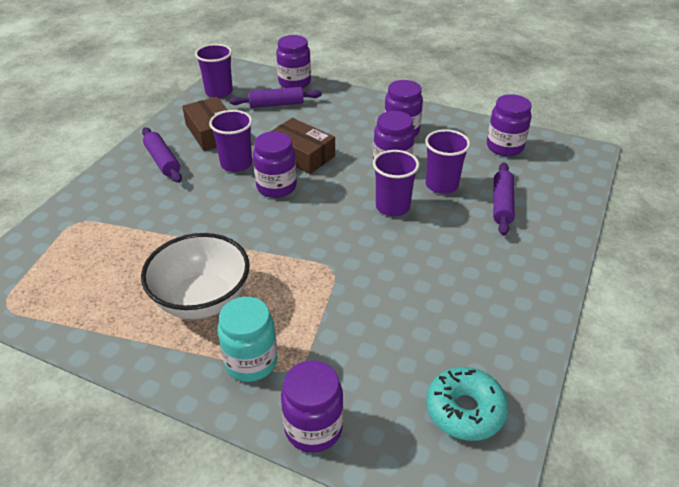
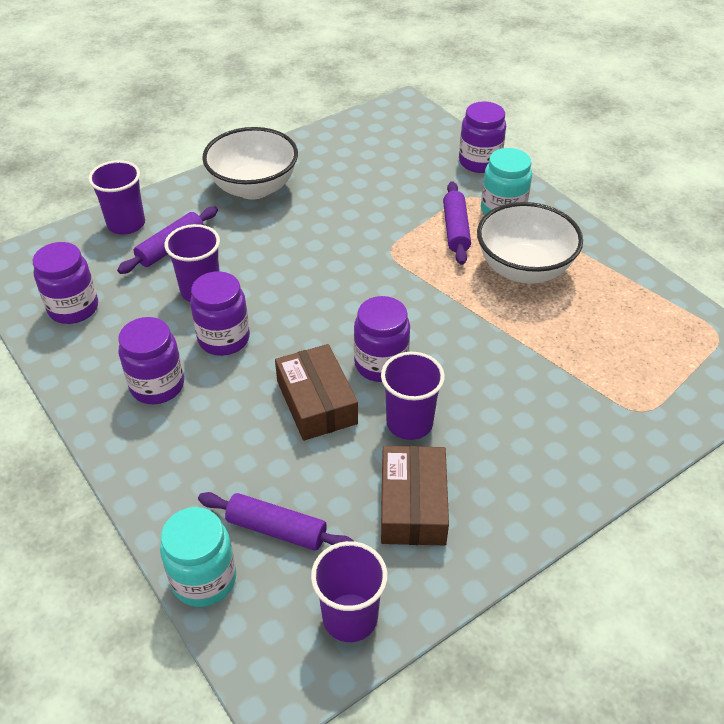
camera: 150 degrees left, 5 degrees up
(162, 161) = (508, 474): purple rolling pin -> purple rolling pin (455, 230)
(294, 82) = (204, 579): purple jar -> turquoise jar
(392, 207) = (277, 287): purple cup -> purple cup (126, 224)
(465, 410) = (373, 137): turquoise donut -> none
(508, 282) = (254, 188): none -> white bowl

